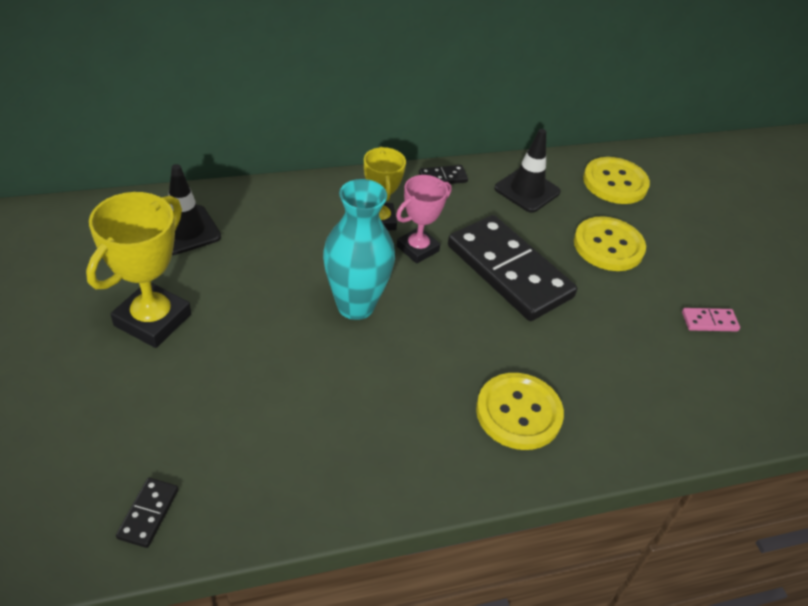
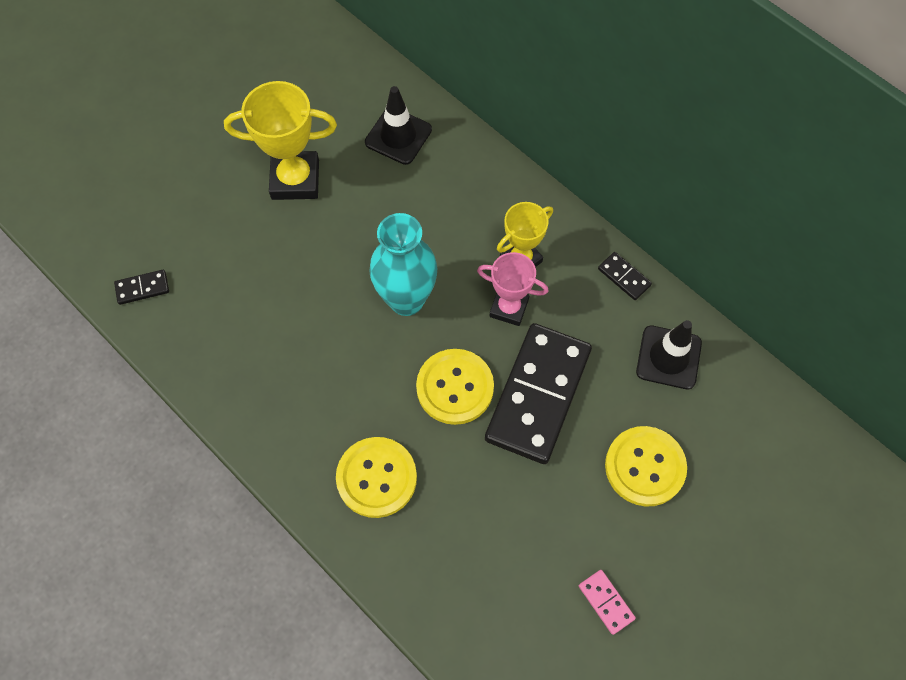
camera: 65 degrees right, 20 degrees up
(615, 182) = (755, 434): yellow button -> yellow button (455, 387)

